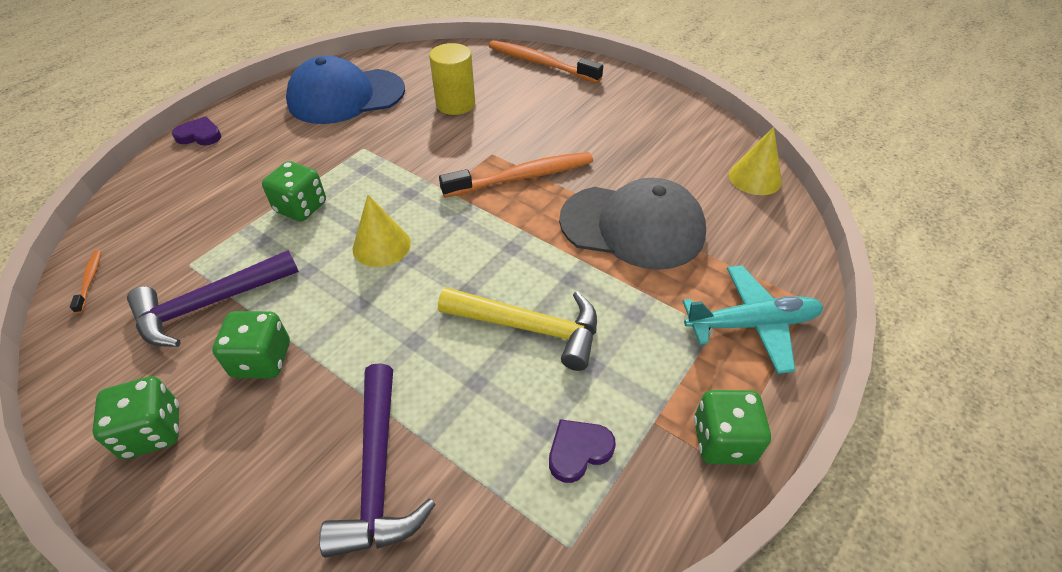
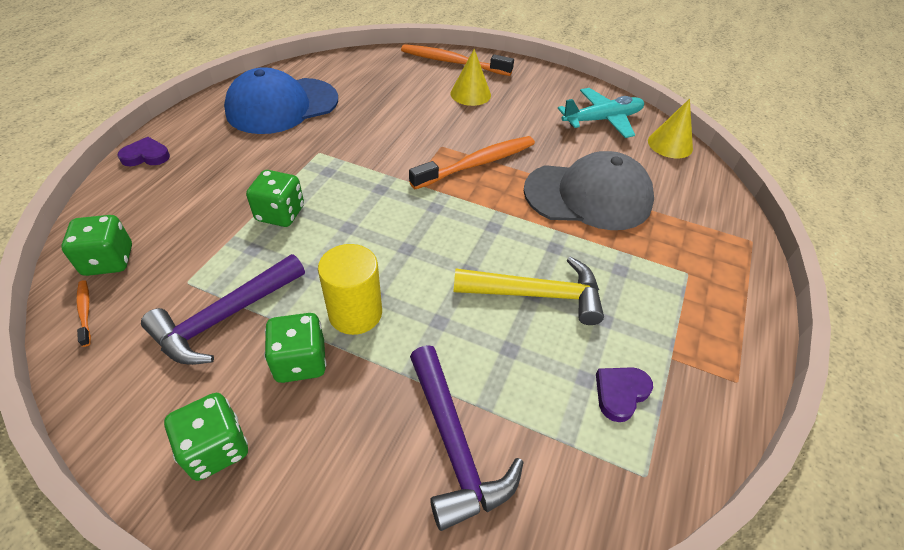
camera: 15 degrees left, 0 degrees up
(381, 245) = (373, 240): yellow cone -> yellow cone (470, 94)
(455, 104) = (390, 104): yellow cylinder -> yellow cylinder (355, 313)
(723, 441) = (731, 364): green dice -> green dice (109, 261)
(752, 324) = (715, 265): turquoise plane -> turquoise plane (602, 120)

